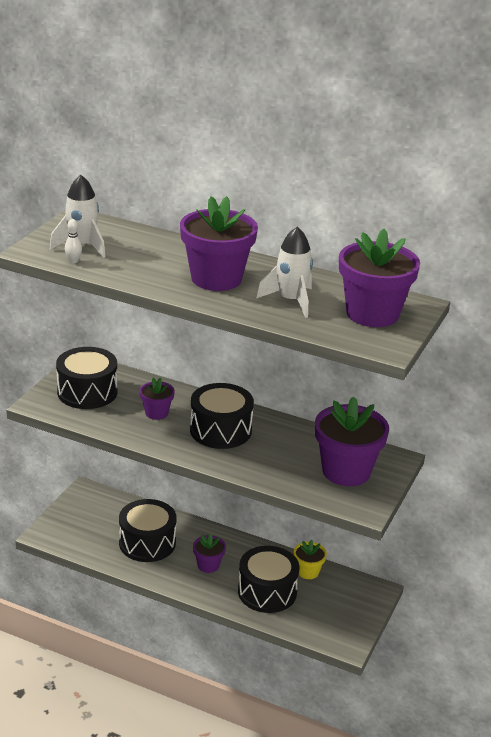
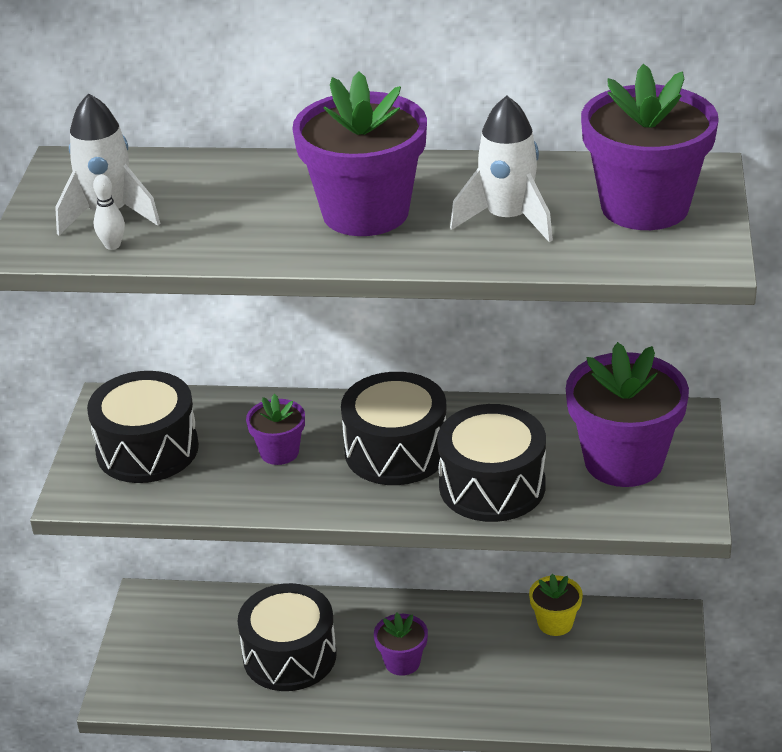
camera: 15 degrees left, 5 degrees up
(267, 592) = (512, 676): black drum -> black drum (492, 486)

